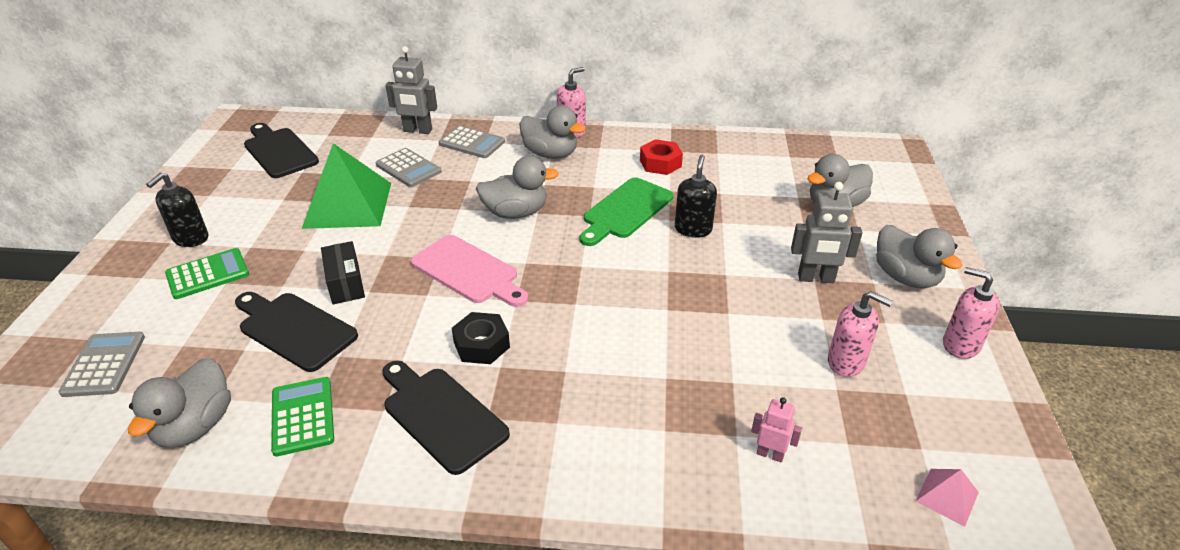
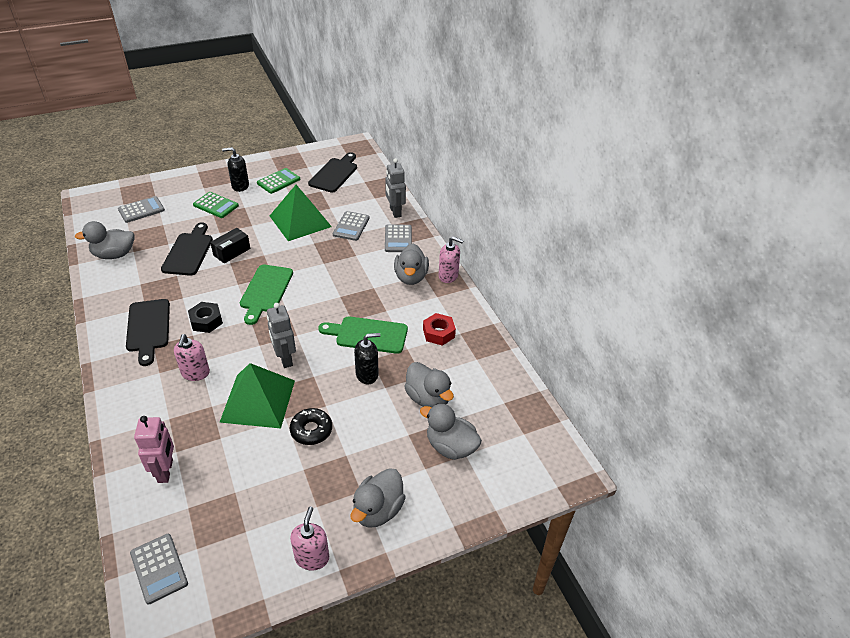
camera: 60 degrees right, 5 degrees up
(302, 416) = (131, 283): green calculator -> green calculator (278, 181)
(441, 415) = (148, 328): black cutting board -> black cutting board turned 150 degrees clockwise
(468, 271) = (266, 291): pink cutting board -> green cutting board
(516, 213) = (334, 287): grey duck -> grey duck (428, 398)
(682, 329) = (258, 400): none -> green pyramid
(761, 296) = (311, 430): none -> black donut
(770, 454) = (166, 471): pink robot -> pink robot, size x1.70
(816, 278) = (347, 455): grey robot -> grey robot (285, 359)
(846, 362) = (263, 492): pink soap dispenser -> pink soap dispenser (195, 373)
(947, 496) = (159, 568): pink pyramid -> grey calculator

